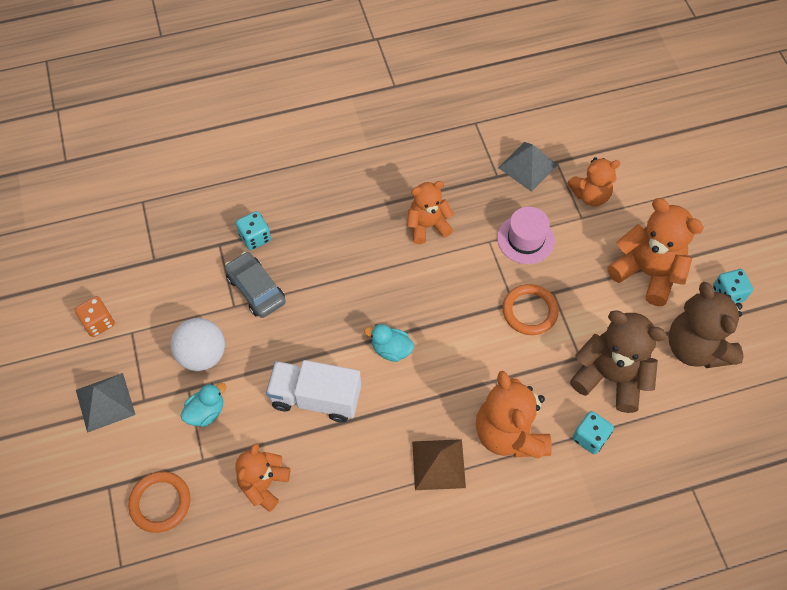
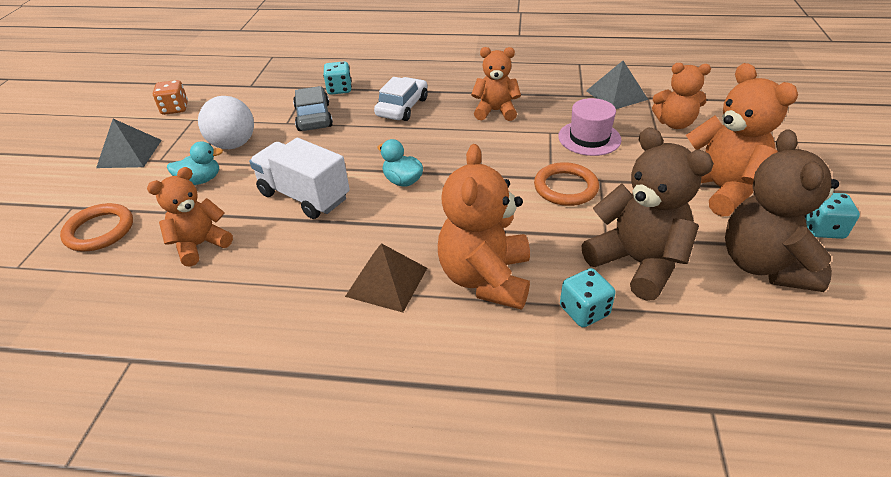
camera: 25 degrees right, 20 degrees down
(335, 247) = (402, 107): none -> white car

